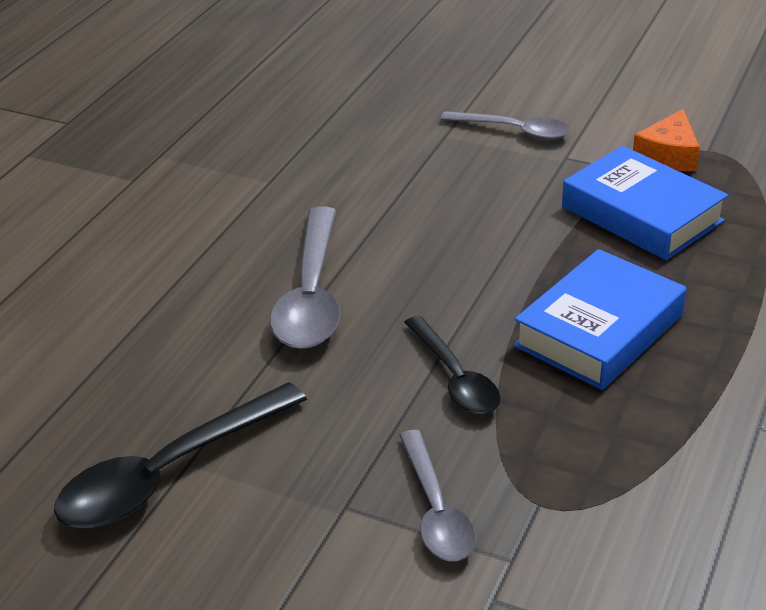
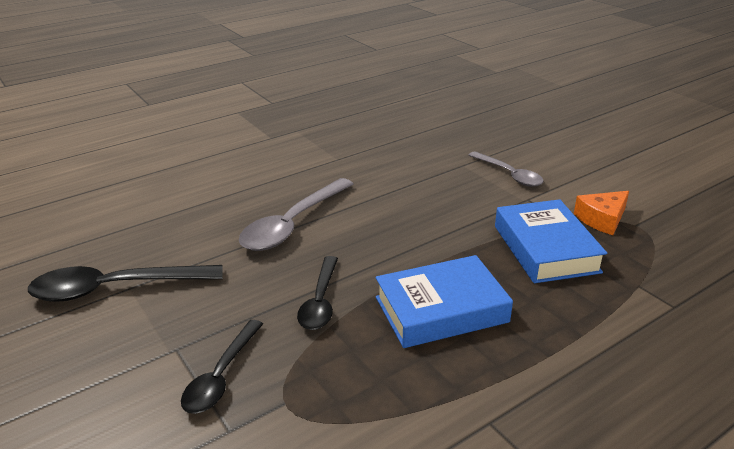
camera: 30 degrees right, 5 degrees down
(436, 510) = (221, 376): grey spoon -> black spoon

